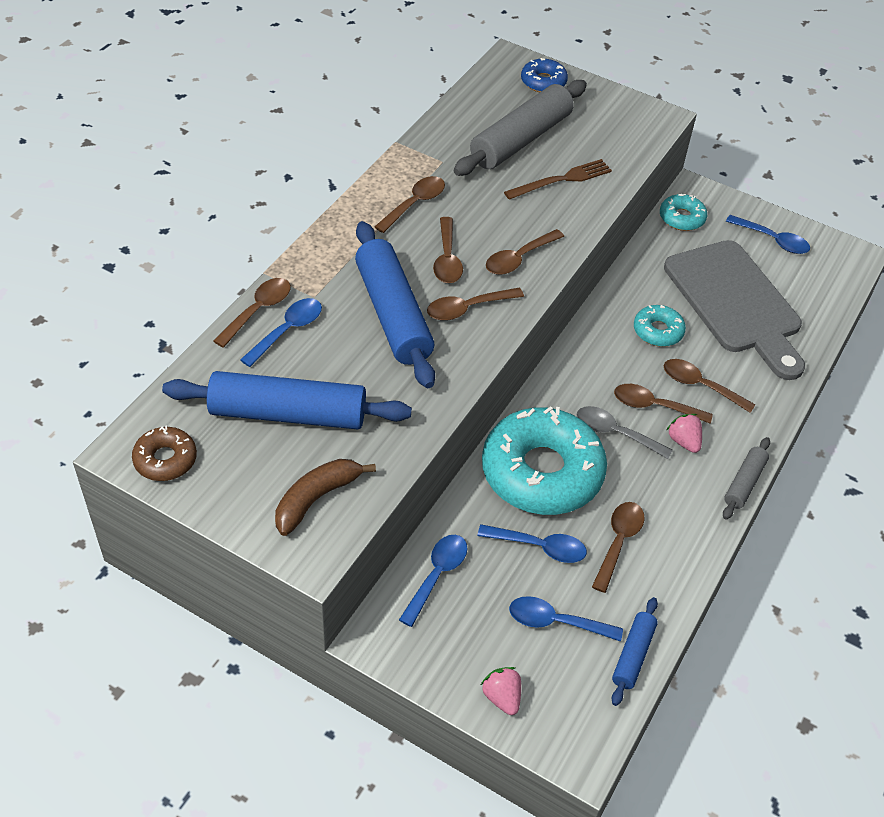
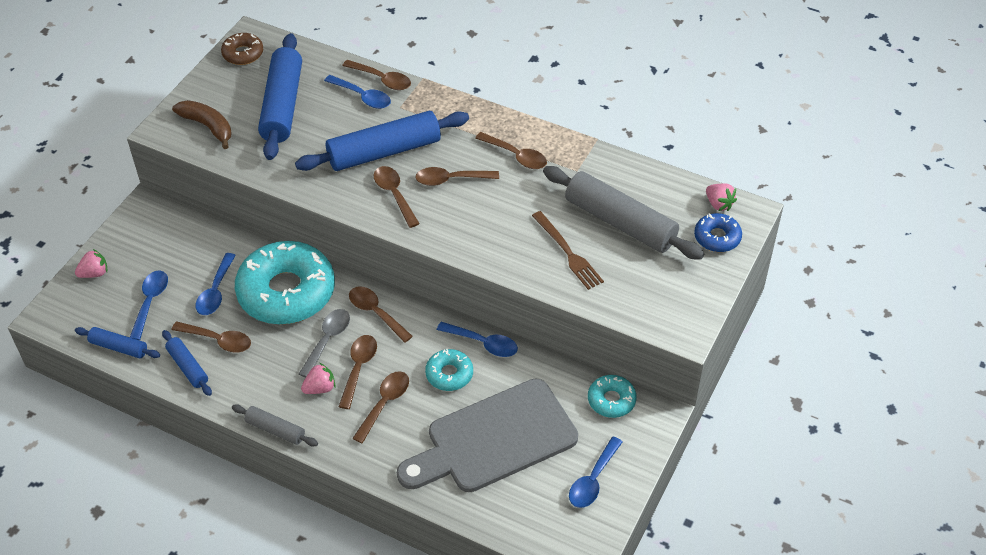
camera: 90 degrees right, 0 degrees up
(437, 575) = (194, 234): blue spoon -> blue spoon (483, 343)
(499, 74) = (718, 204): none -> pink strawberry
(519, 259) = (457, 225): brown spoon -> brown spoon (376, 313)
(661, 573) = (188, 367): none -> blue rolling pin

